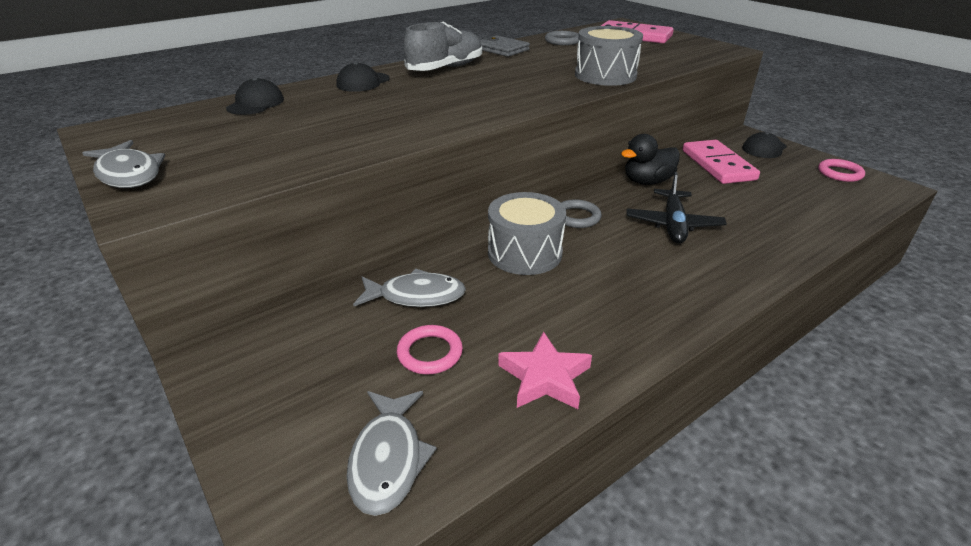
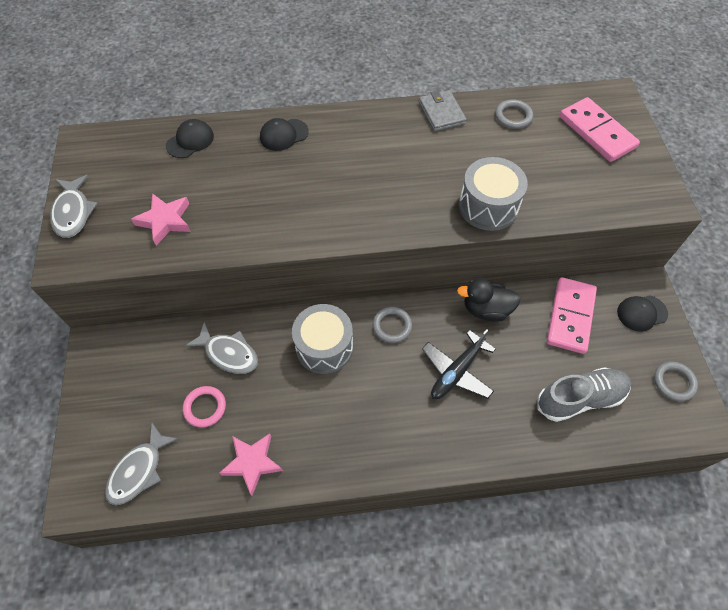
camera: 30 degrees right, 25 degrees up
(274, 150) = (165, 221): none -> pink star
(445, 68) = (364, 134): grey shoe -> grey shoe (580, 398)
(839, 173) = (674, 382): pink ring -> grey ring

